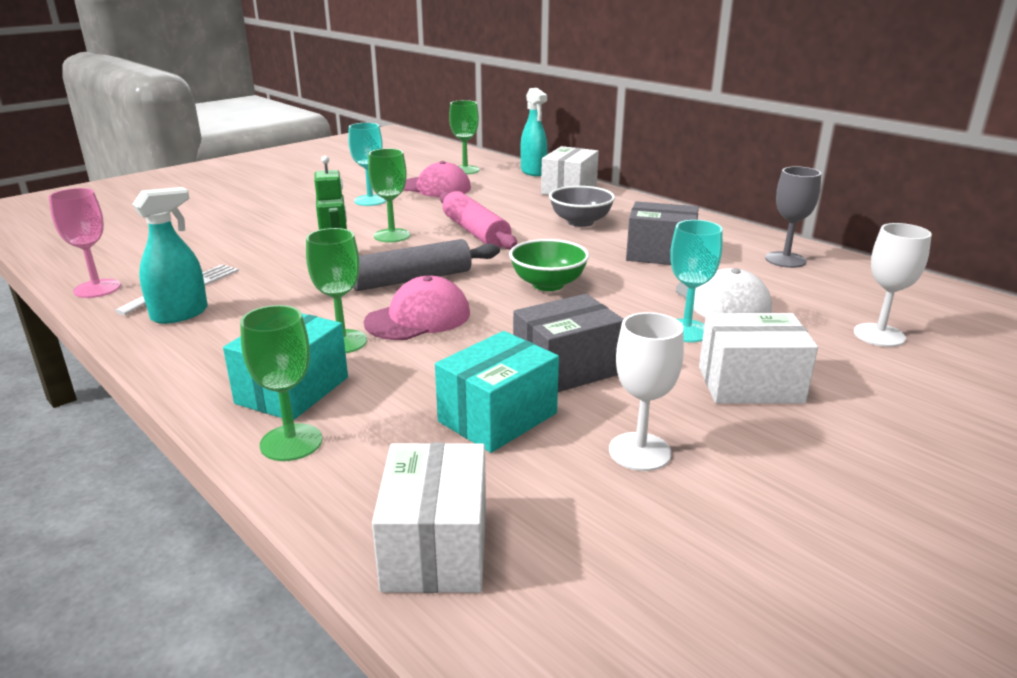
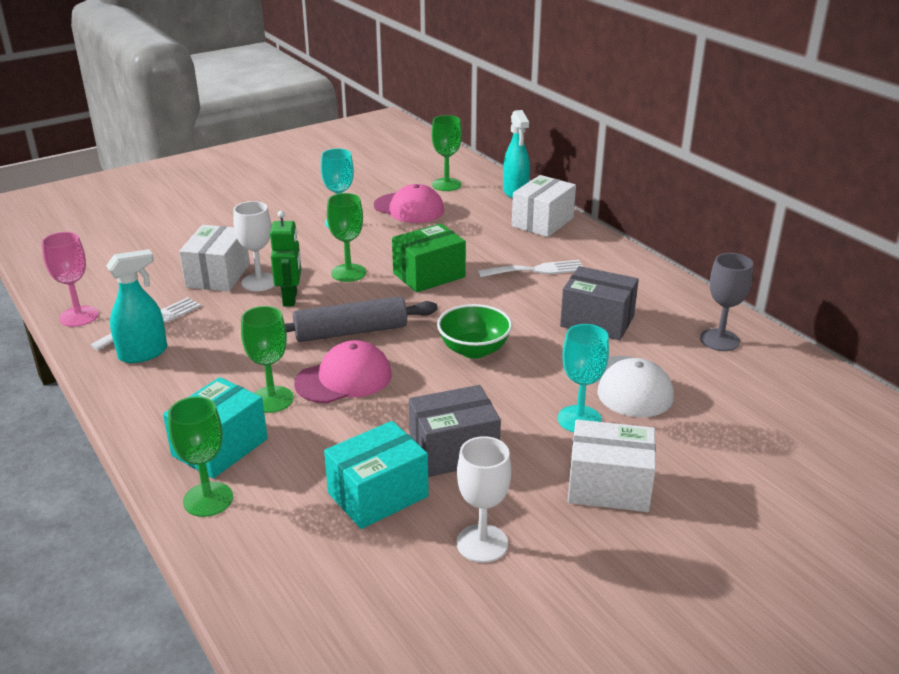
camera: 10 degrees right, 5 degrees up
(435, 547) = (292, 608): white box -> white box (218, 275)
(475, 232) = (429, 275): pink rolling pin -> green box
(580, 222) = (536, 270): grey bowl -> white fork
(879, 335) = (760, 444): white goblet -> white goblet (259, 282)

